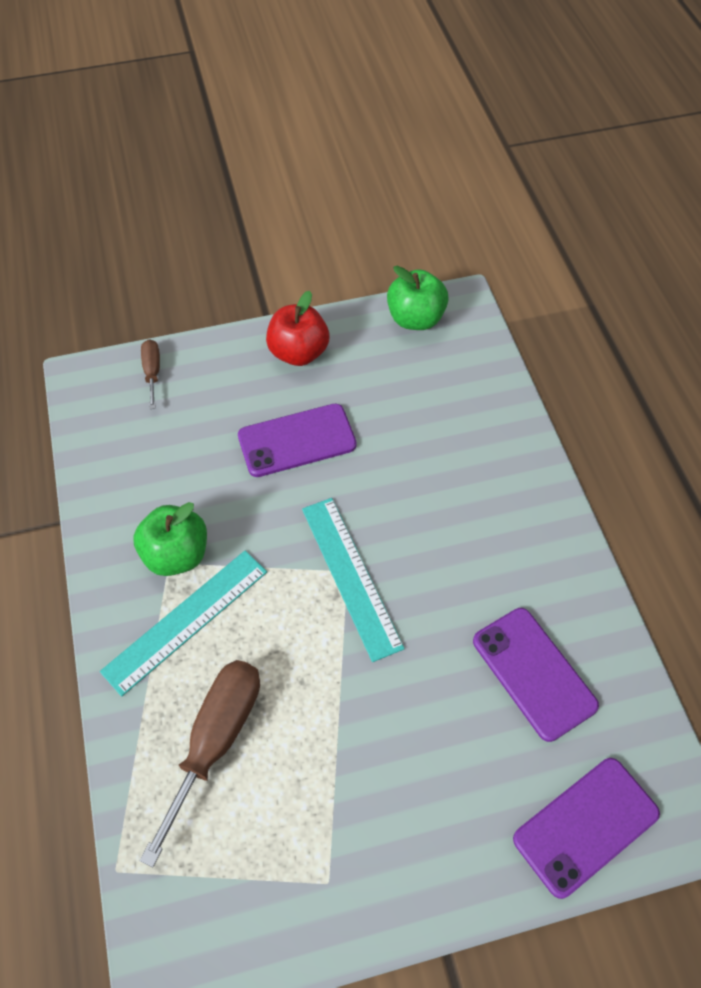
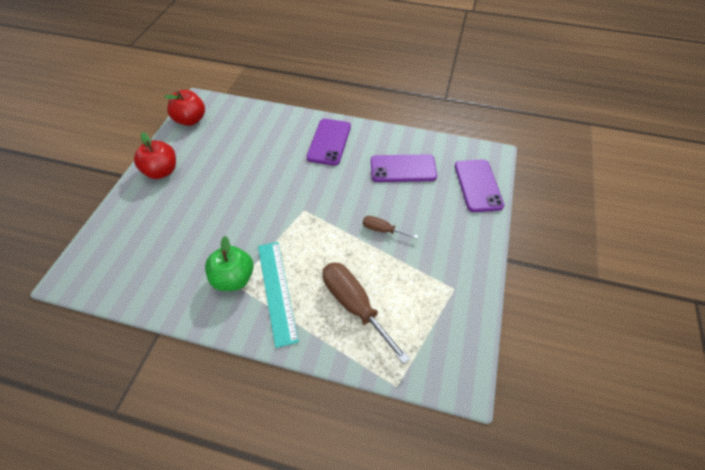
camera: 60 degrees left, 5 degrees down
(152, 372) = (103, 241): brown screwdriver -> brown screwdriver (382, 230)
(297, 440) = (213, 196): purple phone -> purple phone (329, 142)
(351, 576) = (308, 209): turquoise ruler -> none
(415, 319) = (190, 120): green apple -> red apple

